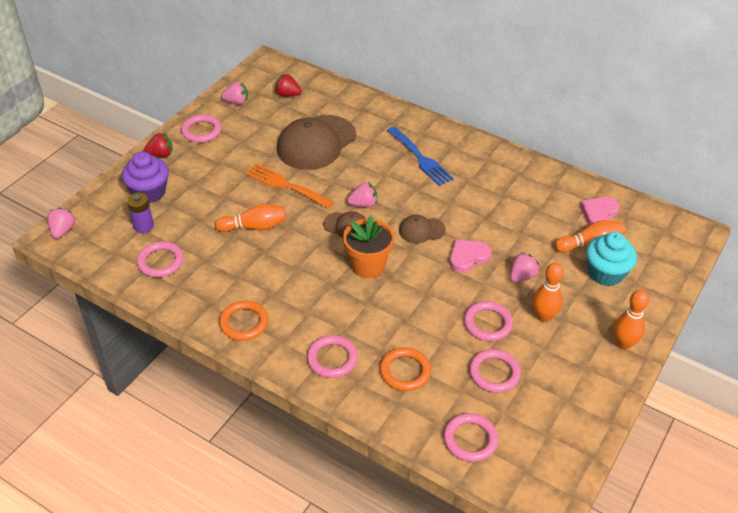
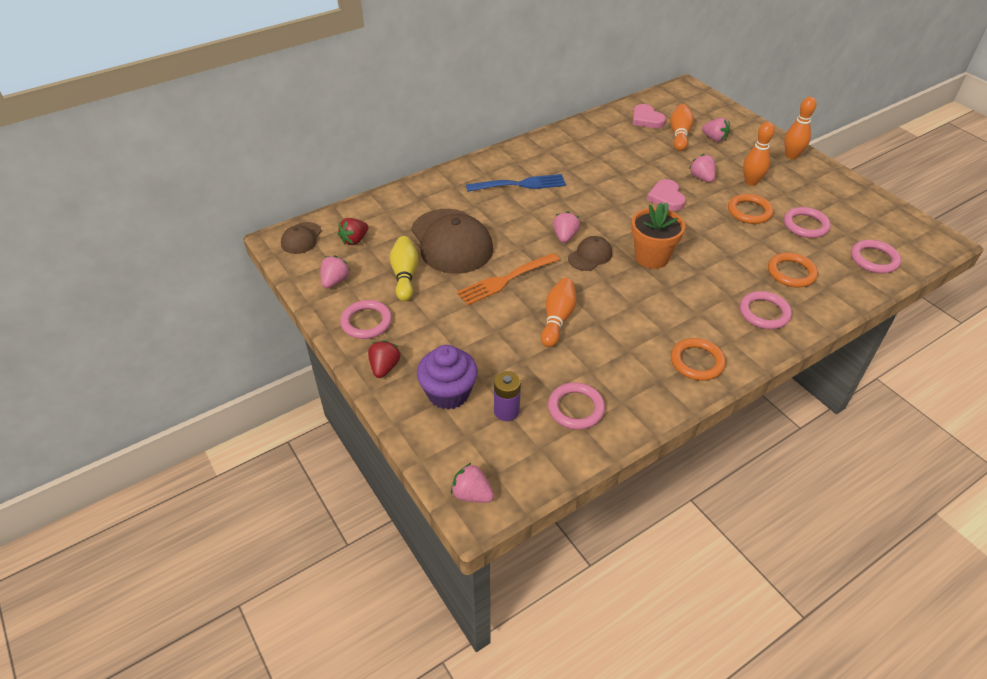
camera: 65 degrees left, 0 degrees up
(261, 132) = (405, 275): none -> yellow bowling pin
(421, 230) = (619, 212): brown cap -> brown cap (301, 238)
(488, 323) = (749, 211): pink ring -> orange ring
(605, 273) = (714, 139): turquoise cupcake -> pink strawberry

